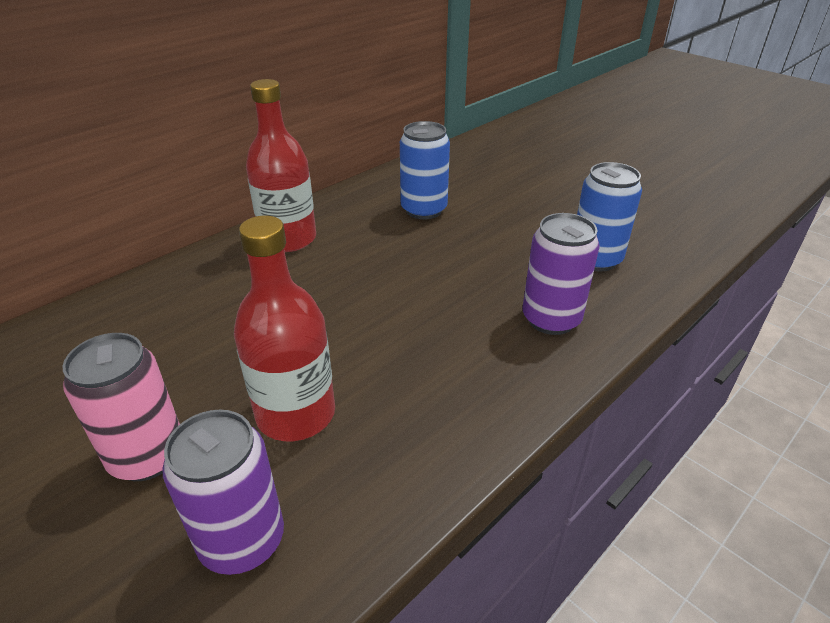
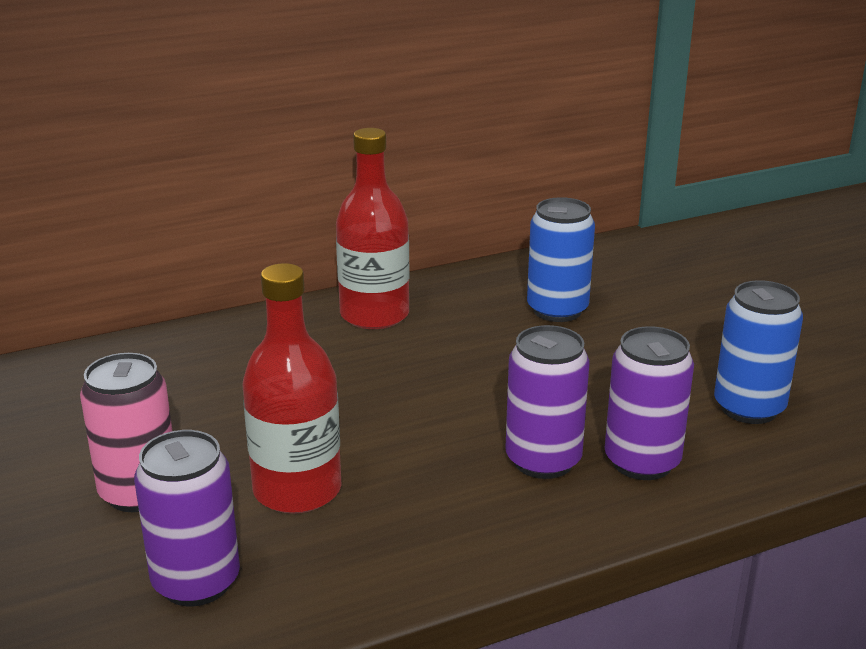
camera: 20 degrees right, 10 degrees down
(480, 335) = (543, 460): none -> purple can

